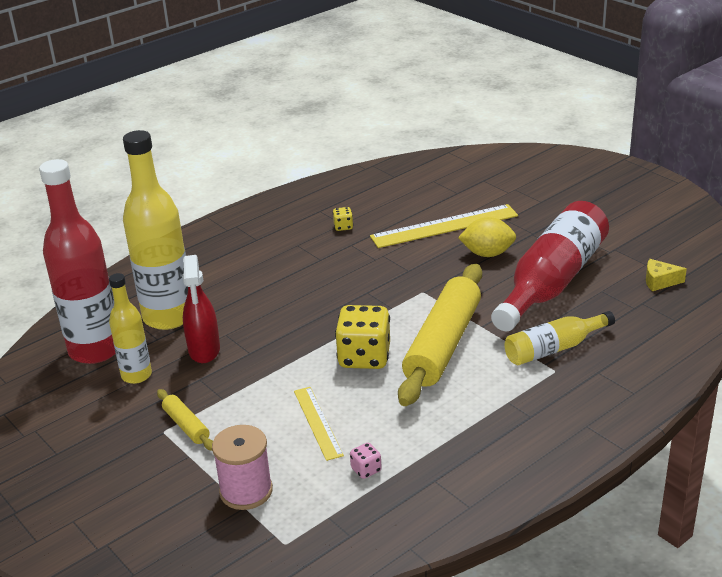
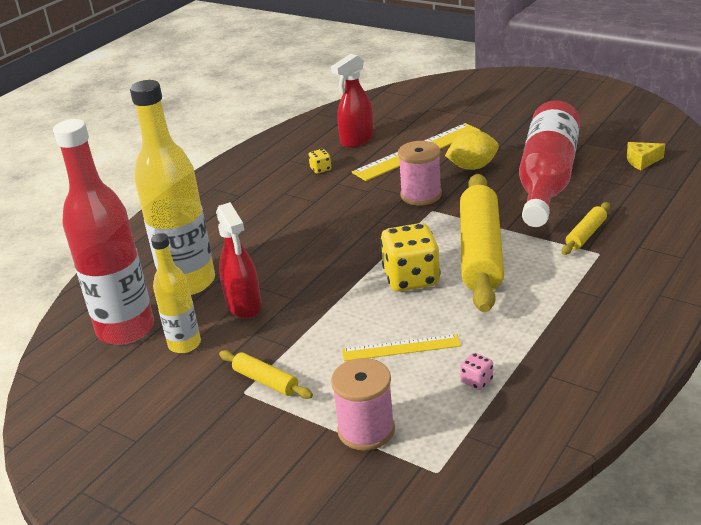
camera: 15 degrees left, 0 degrees up
(317, 422) = (401, 348): yellow ruler -> yellow ruler turned 60 degrees counterclockwise
(394, 202) = (357, 140): none -> red spray bottle
(421, 273) = (421, 195): none -> pink spool
(554, 348) = (586, 234): yellow bottle -> yellow rolling pin

